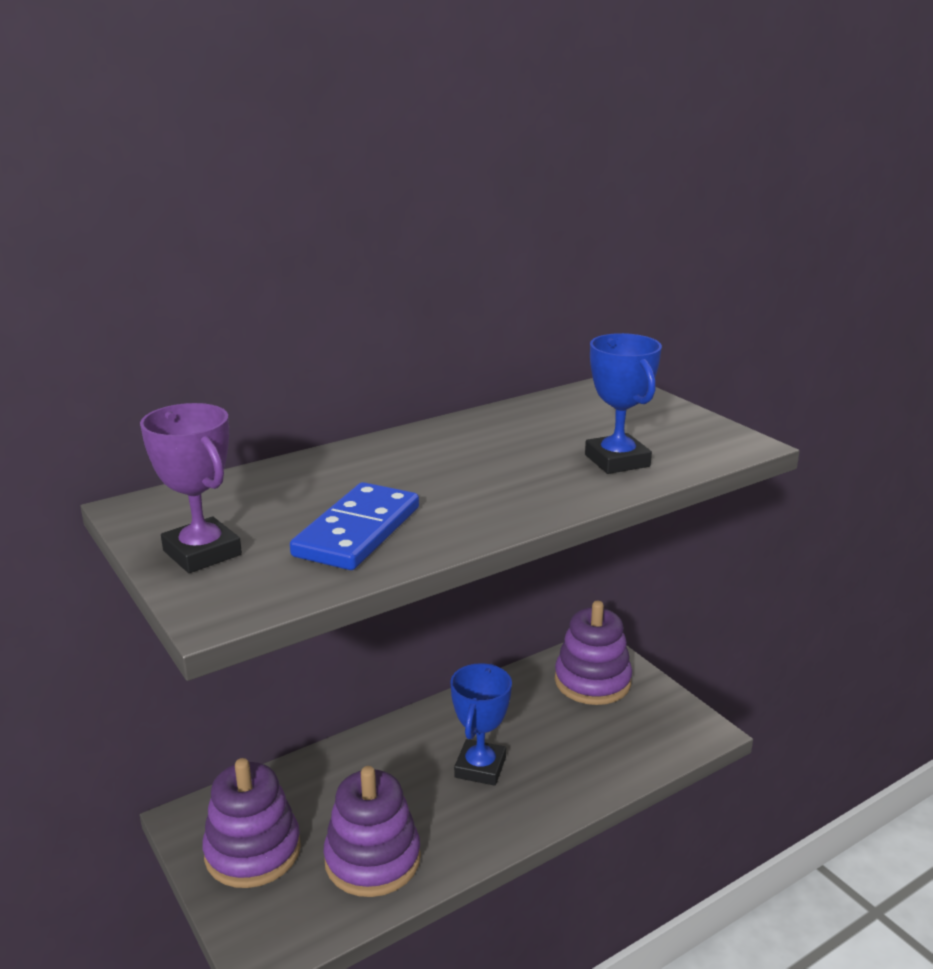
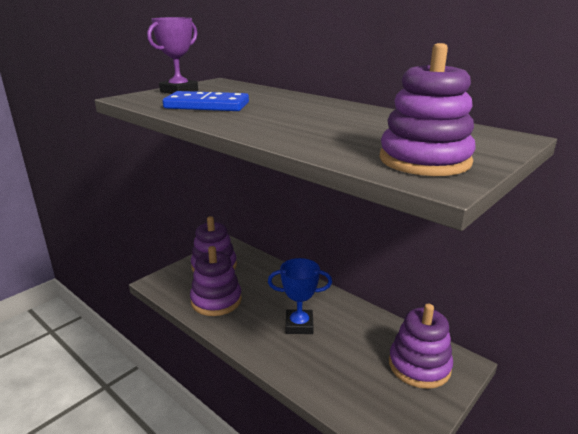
camera: 75 degrees right, 0 degrees up
(617, 461) = (350, 144): blue trophy -> none
(681, 437) = (424, 160): none -> purple stacking toy

